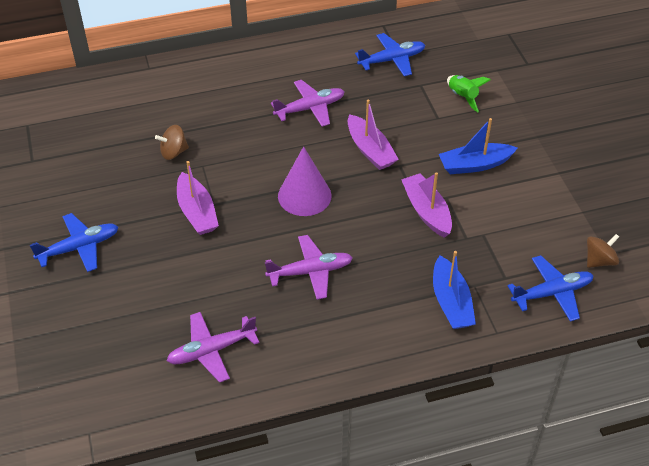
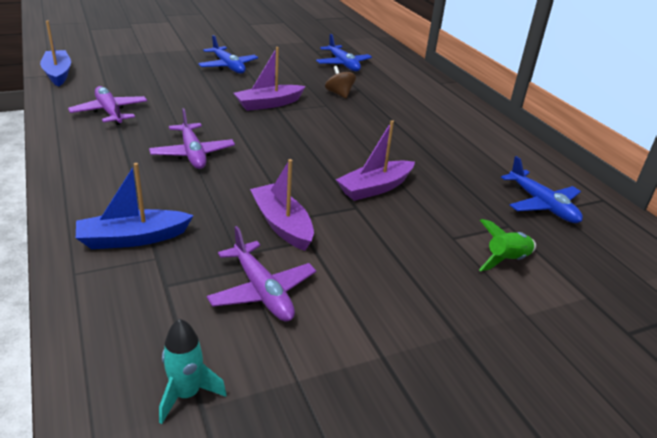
camera: 80 degrees right, 15 degrees down
(304, 195) = (296, 150): purple cone -> none
(310, 108) = (426, 153): purple plane -> purple plane (262, 291)
(426, 211) = (282, 224): purple boat -> purple boat turned 90 degrees counterclockwise
(474, 165) = (374, 266): blue boat -> blue boat (58, 74)
(552, 293) = (129, 330): blue plane -> blue plane (343, 64)
(599, 260) = (187, 394): brown spinning top -> turquoise rocket

